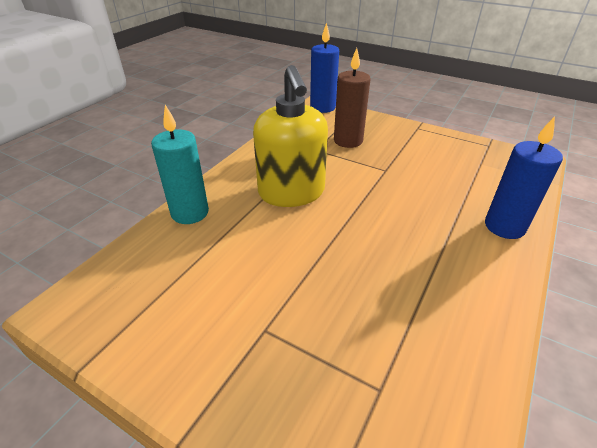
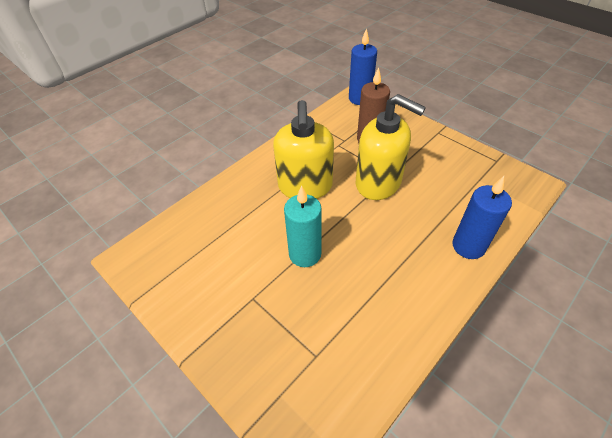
camera: 15 degrees right, 10 degrees up
(190, 213) = (224, 194): turquoise candle -> turquoise candle (305, 254)
(376, 179) = (378, 183): none -> yellow soap dispenser

